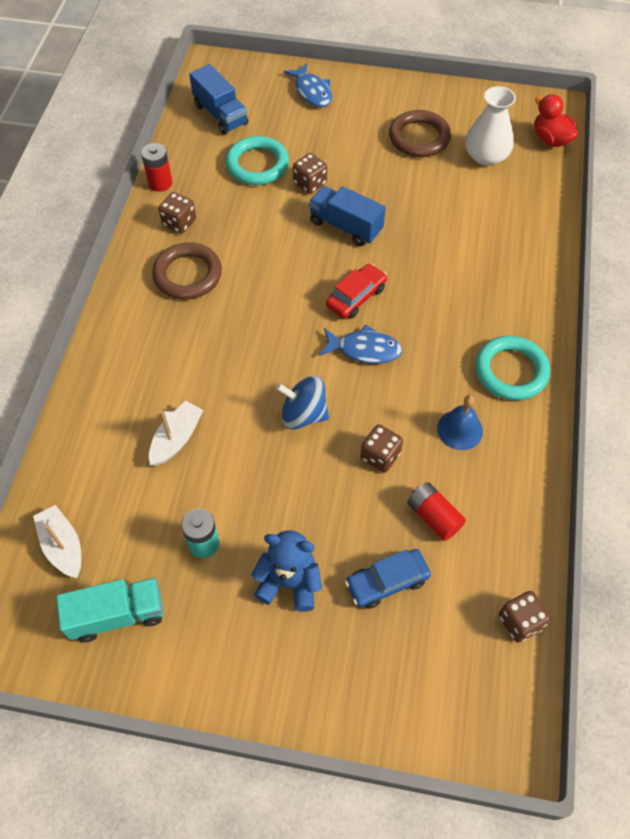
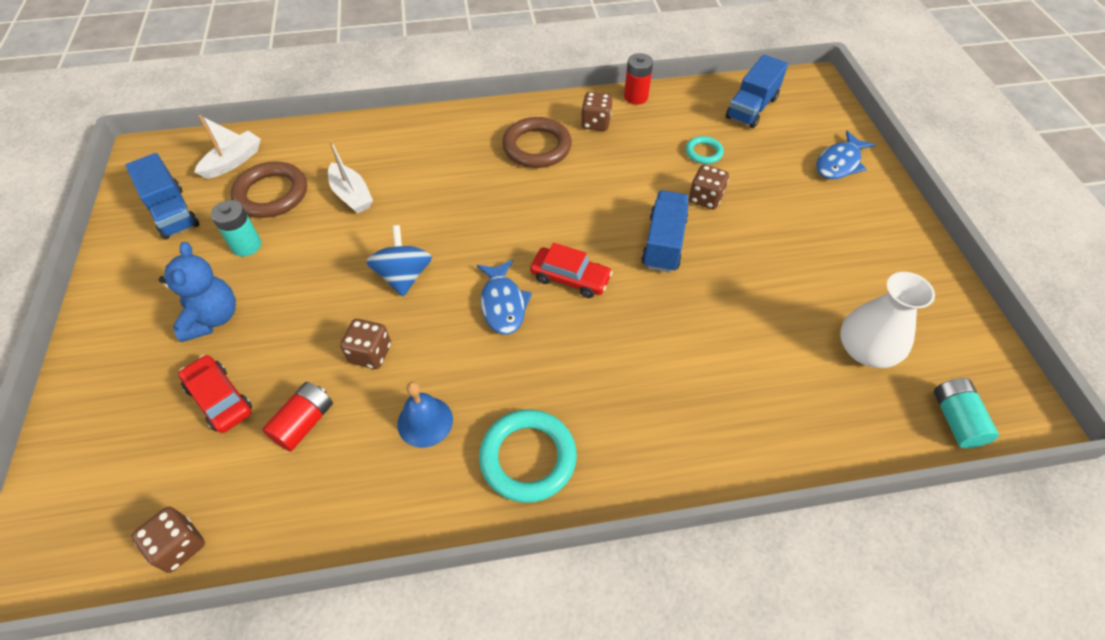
camera: 70 degrees right, 5 degrees down
(117, 615) = (173, 212): turquoise truck -> blue truck
(177, 439) = (351, 195): white boat -> white boat turned 45 degrees clockwise
(257, 165) = (703, 152): turquoise ring -> turquoise ring, size x0.54
(387, 582) = (220, 399): blue car -> red car
(419, 138) = (844, 273): brown ring -> brown ring (271, 194)
(550, 139) = (955, 420): red duck -> turquoise battery

